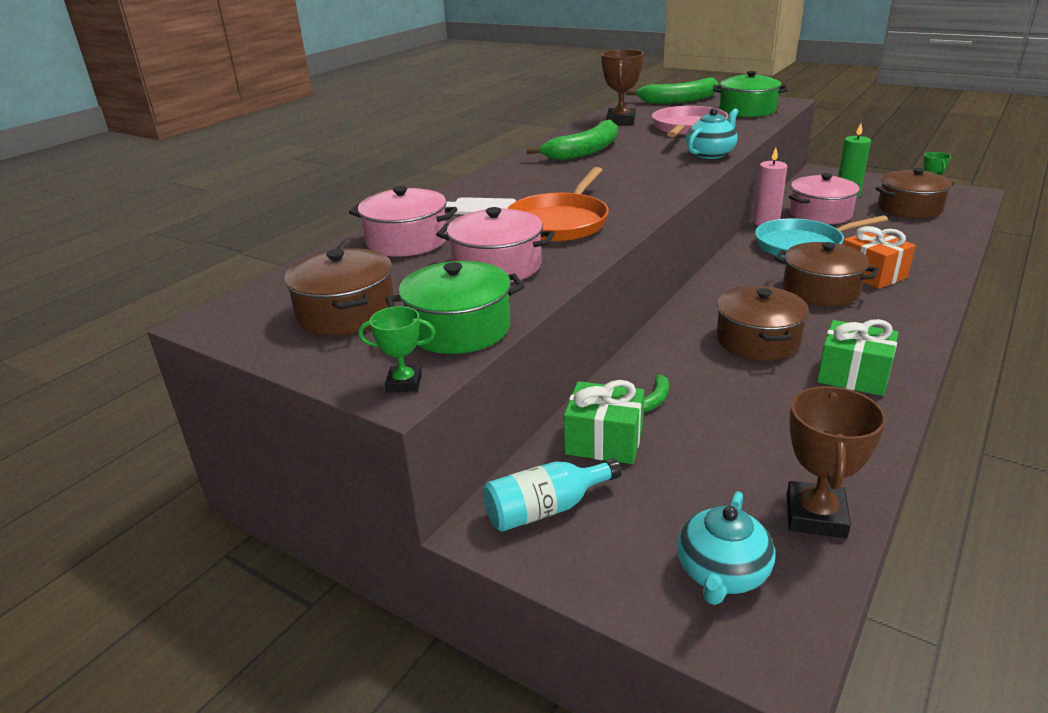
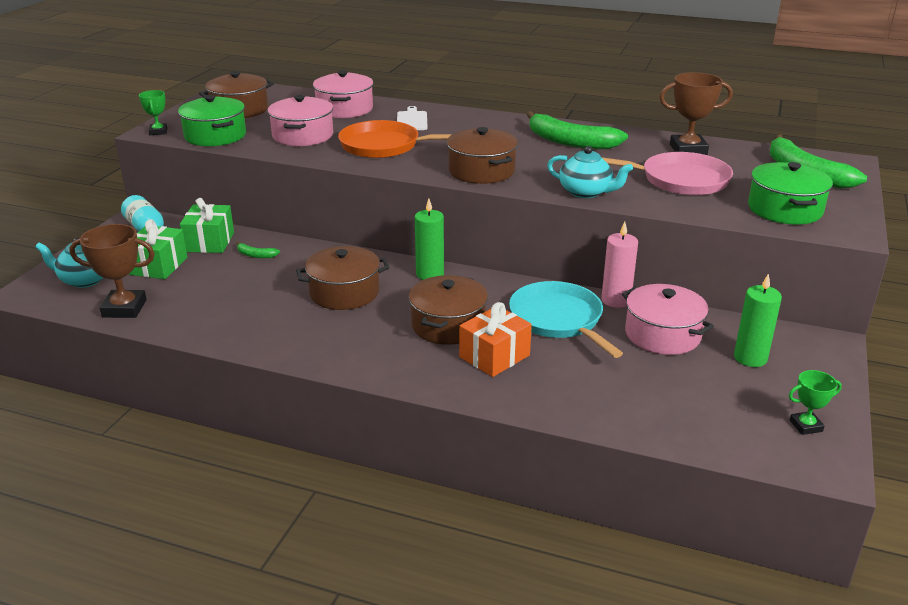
camera: 75 degrees right, 0 degrees up
(715, 292) = (430, 274): none -> green candle
(853, 375) = (289, 332): green gift -> green gift (158, 266)
(909, 208) = (721, 401): brown pot -> brown pot (481, 171)

